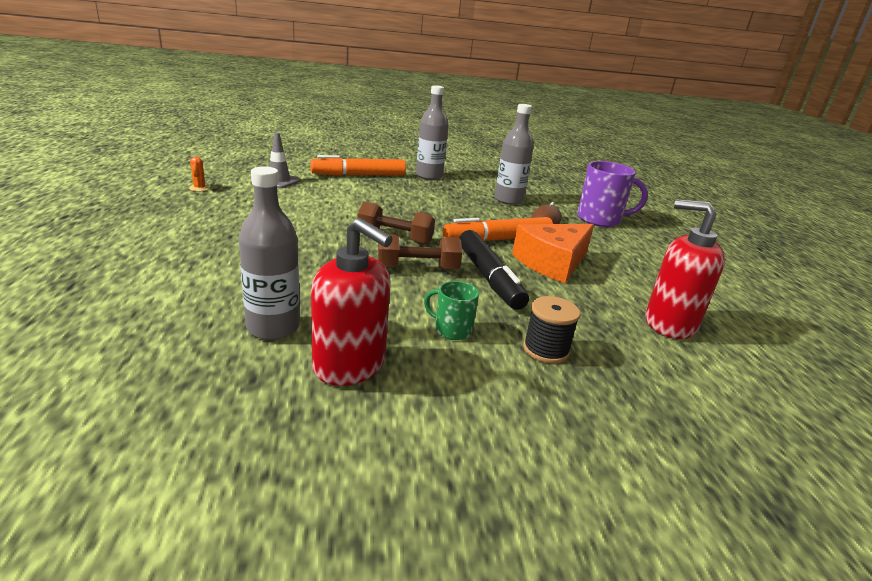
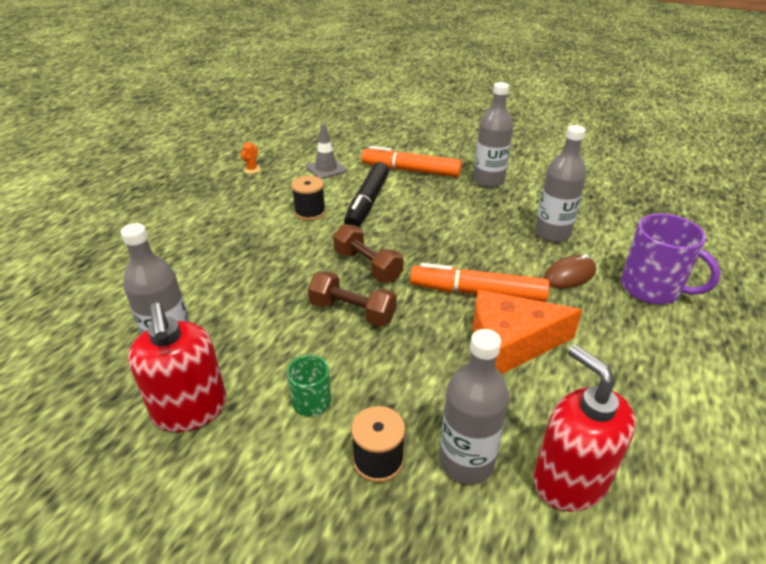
camera: 35 degrees right, 10 degrees up
(299, 211) = (310, 212): none -> black spool
(489, 278) = (413, 344): black marker -> black marker (367, 203)
(602, 333) = (466, 461): none -> grey bottle

